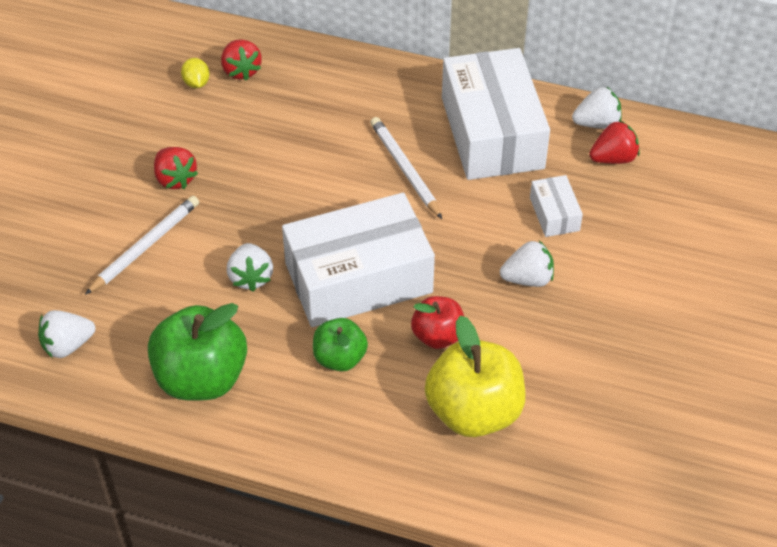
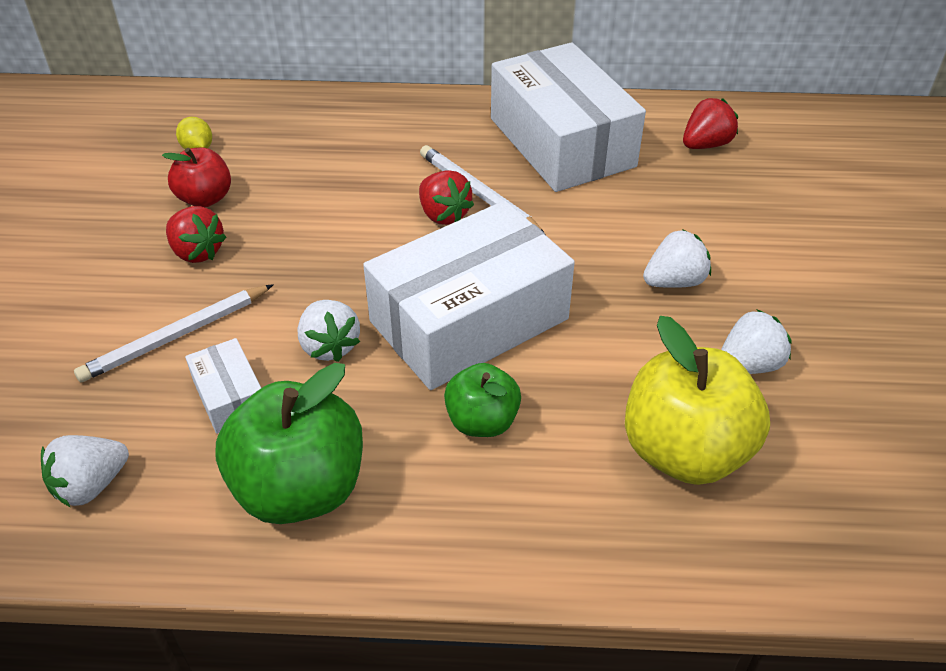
camera: 15 degrees left, 5 degrees down
(145, 246) = (176, 336): white pencil -> white pencil turned 150 degrees counterclockwise
(241, 71) = (248, 129): red strawberry -> red strawberry (443, 215)
(438, 336) = (597, 368): red apple -> red apple (205, 198)
(554, 214) = (670, 209): white box -> white box (230, 397)
(596, 123) = (670, 116): white strawberry -> white strawberry (748, 365)

